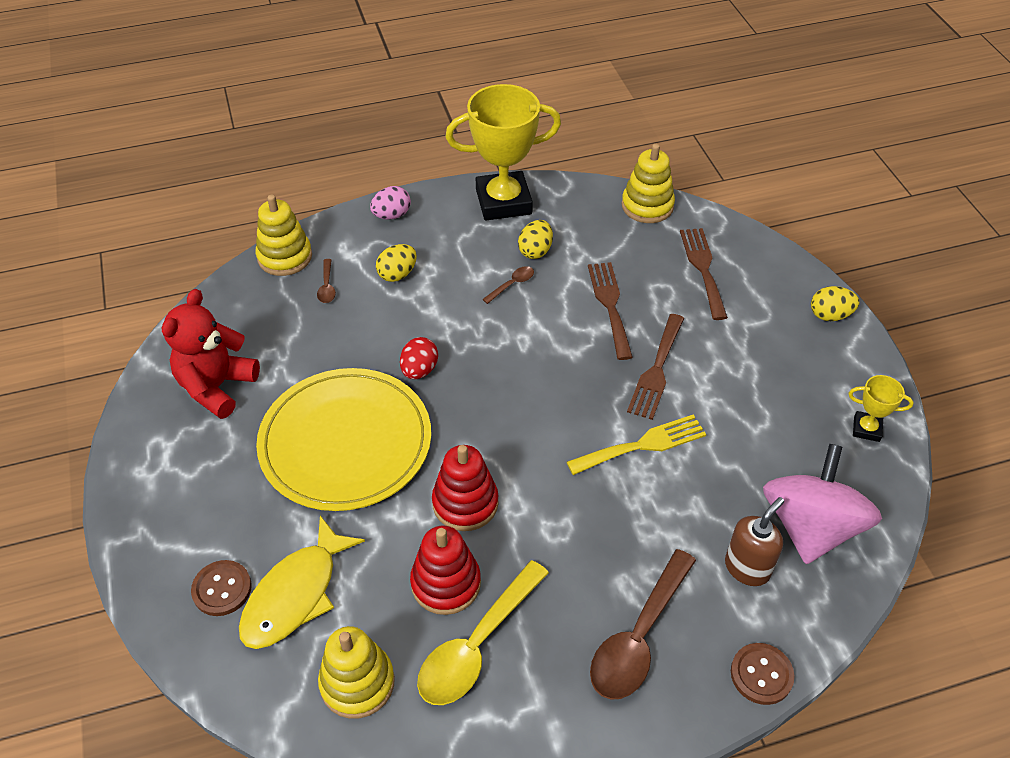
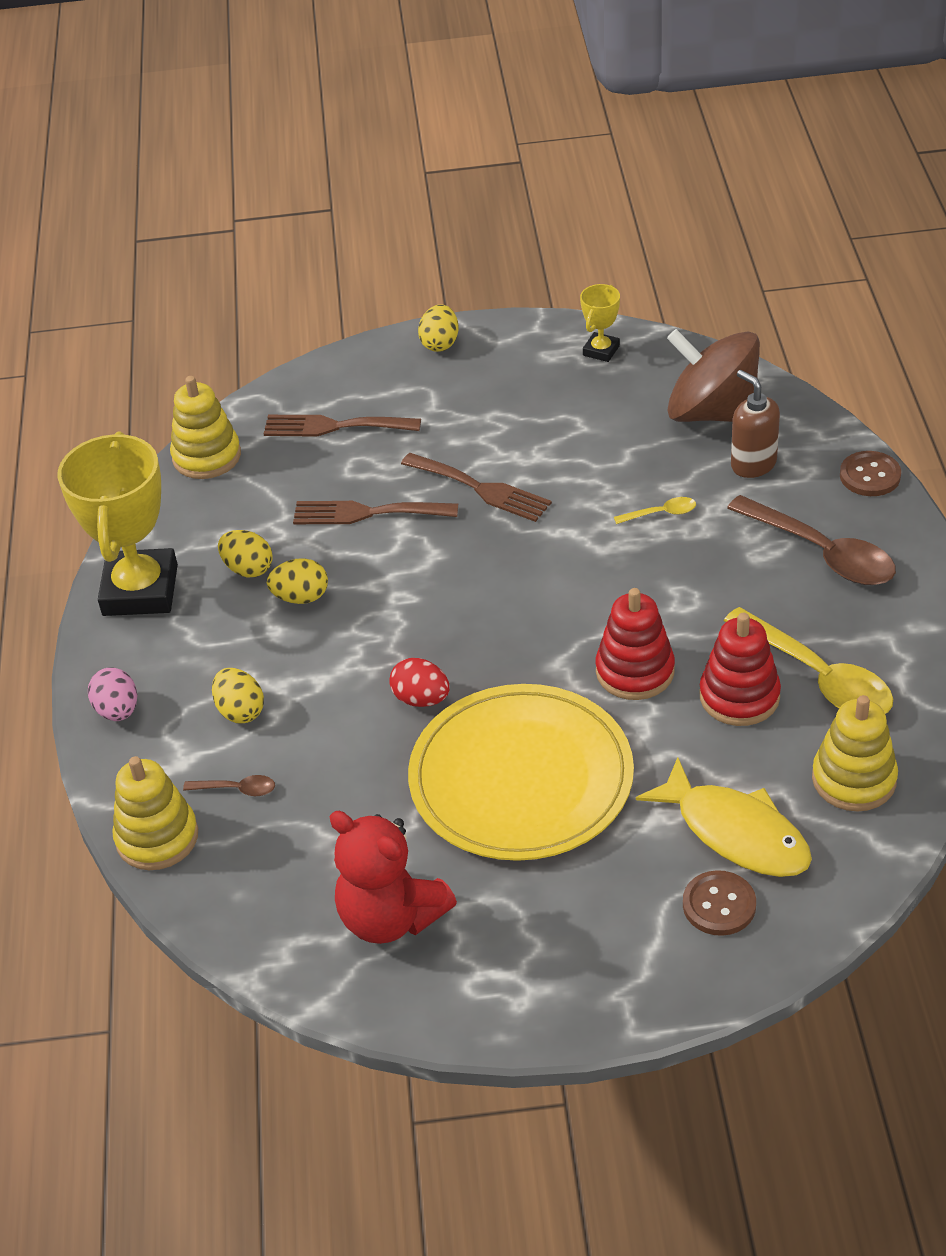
camera: 75 degrees left, 5 degrees down
(512, 284) = (301, 597): brown spoon -> yellow egg
(642, 445) = (585, 516): yellow fork -> none
(660, 500) = (661, 513): none -> yellow spoon
(810, 527) = (712, 412): pink spinning top -> brown spinning top

